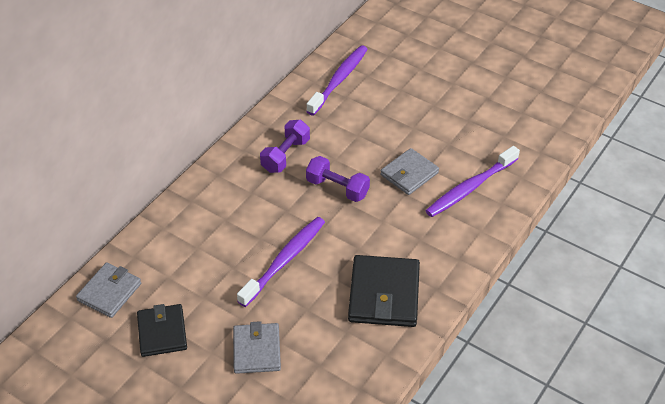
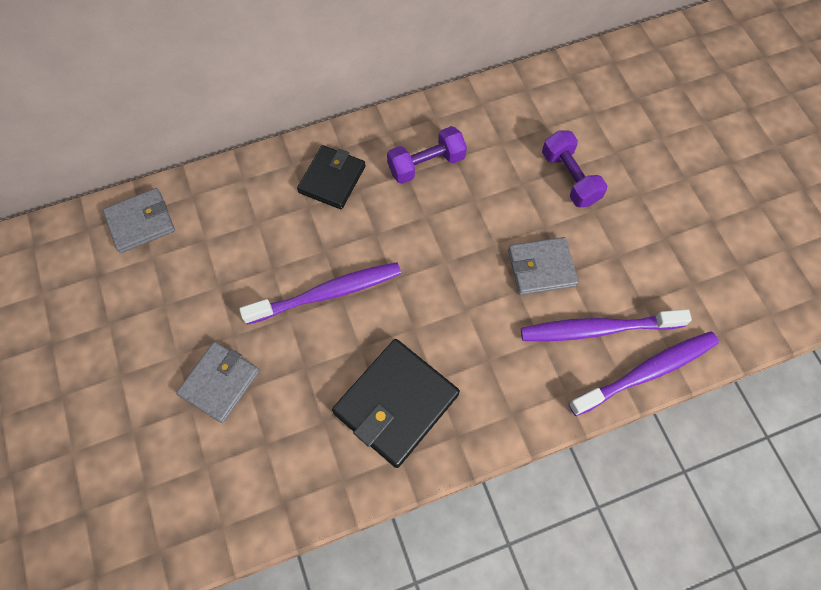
camera: 35 degrees right, 20 degrees up
(162, 332) = (151, 300): black wallet -> black wallet (332, 179)
(337, 188) = (449, 238): purple dumbbell -> purple dumbbell (569, 178)
(339, 80) = (556, 101): purple toothbrush -> purple toothbrush (646, 372)

